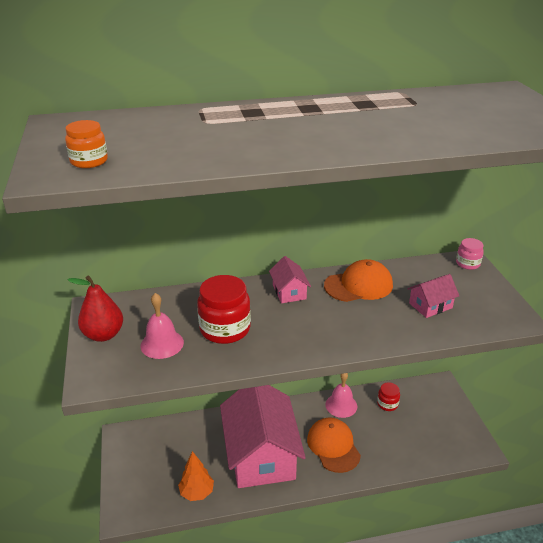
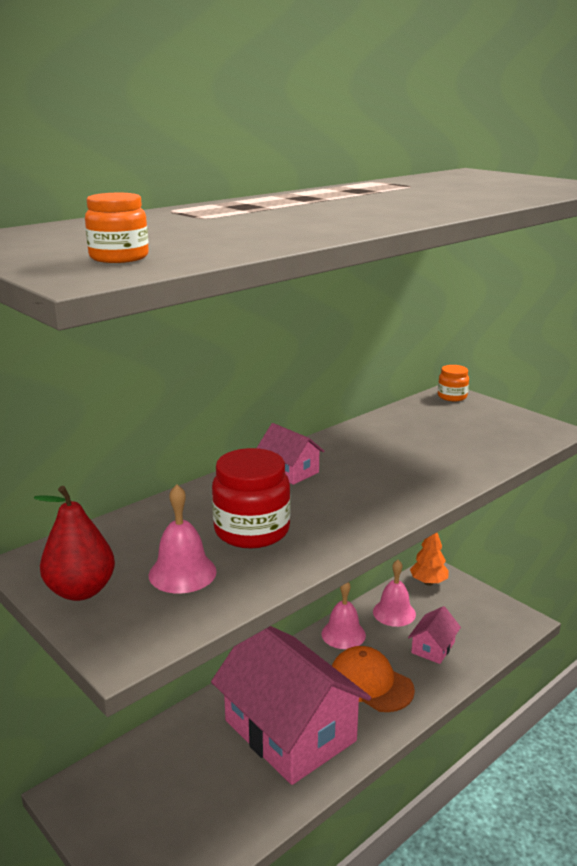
camera: 30 degrees left, 10 degrees down
(197, 492) = (240, 817): orange tree -> orange tree (428, 582)
(358, 285) = (363, 443): orange cap -> none
(387, 404) = (394, 613): red jar -> pink bell
(430, 305) = (459, 441): pink house -> pink house (433, 647)
(467, 263) = (452, 396): pink jar -> orange jar

